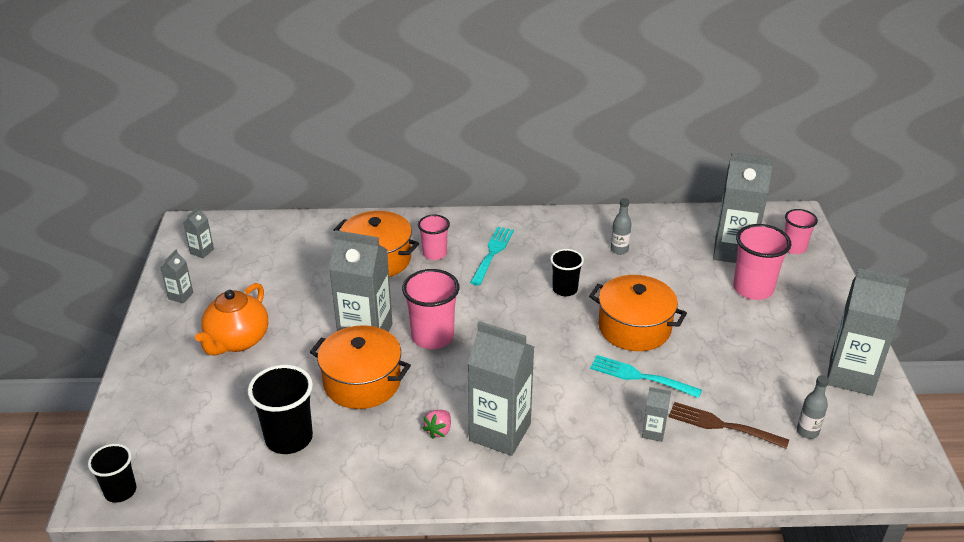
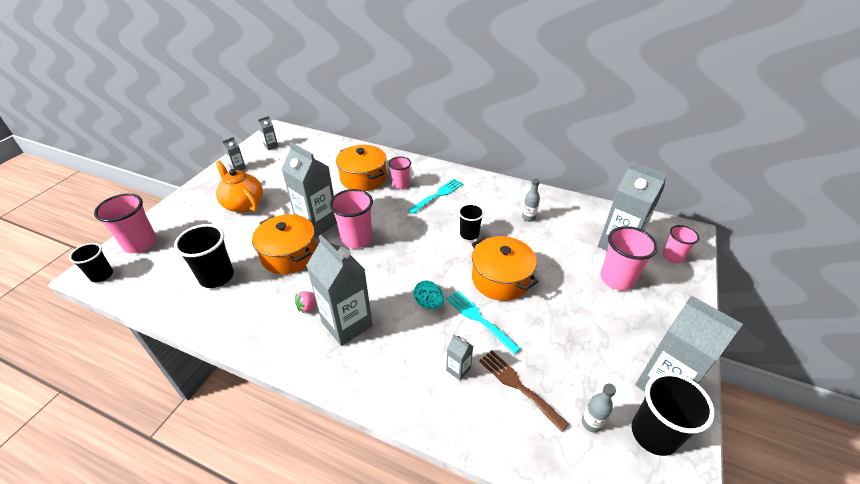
camera: 25 degrees right, 5 degrees up
(135, 436) = (140, 244): none -> pink cup
(237, 341) = (243, 204): orange teapot -> orange teapot turned 90 degrees clockwise
(574, 379) = (428, 303): none -> turquoise egg
(864, 420) = (653, 434): none -> black cup

